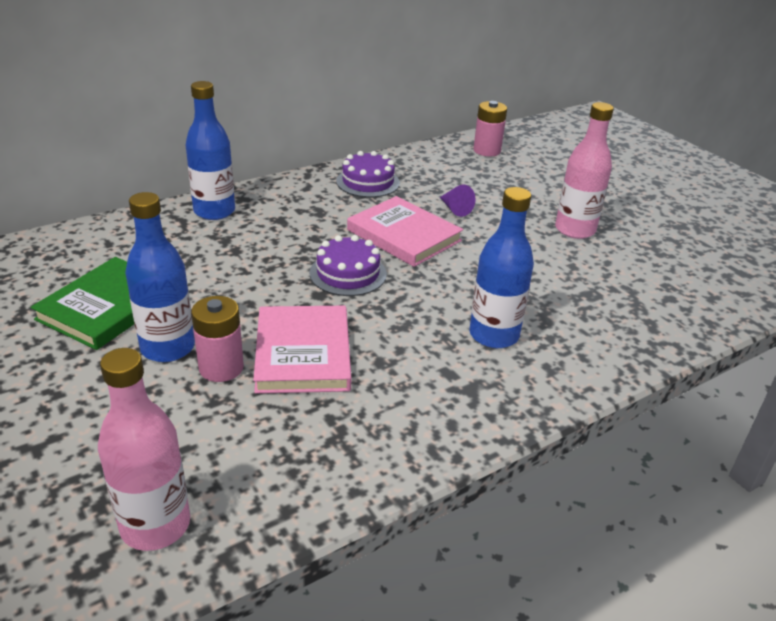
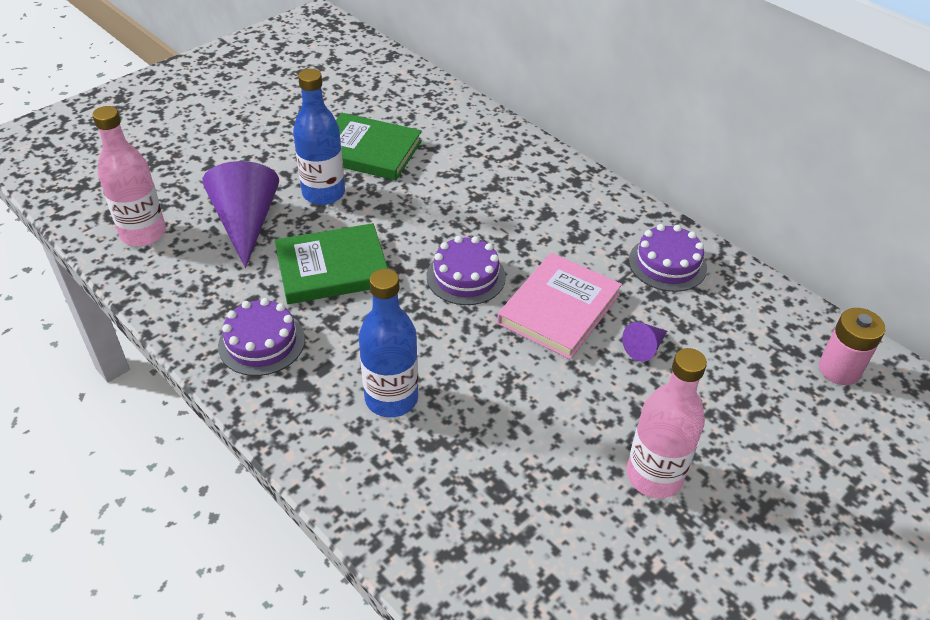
camera: 80 degrees right, 10 degrees up
(188, 417) = (246, 223): none -> purple cone
(214, 211) = (541, 169): blue bottle -> none
(221, 368) = (304, 226): pink battery -> none
(303, 353) = (332, 268): pink book -> green book
(404, 415) = (261, 342): none -> purple cake

